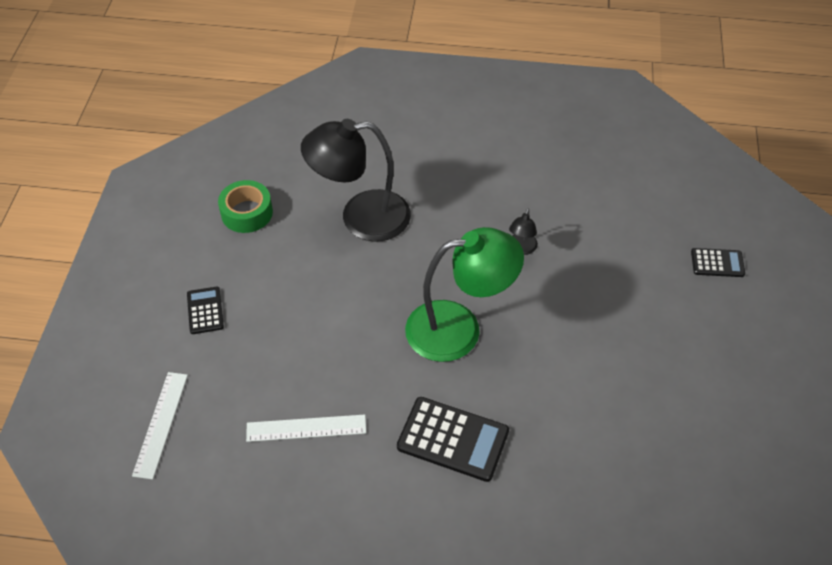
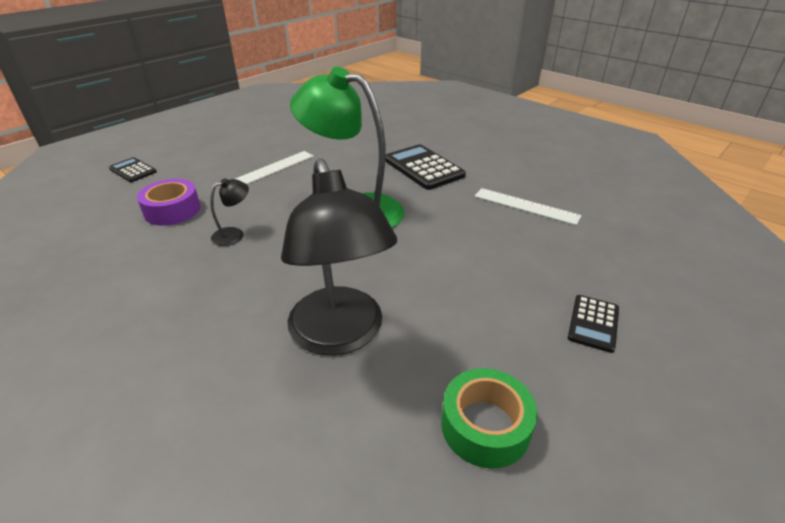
camera: 145 degrees left, 15 degrees down
(160, 424) = (662, 252): white ruler -> white ruler (273, 168)
(361, 218) = (340, 335): black lamp -> black lamp turned 45 degrees clockwise
(603, 243) = (172, 210): none -> purple tape

